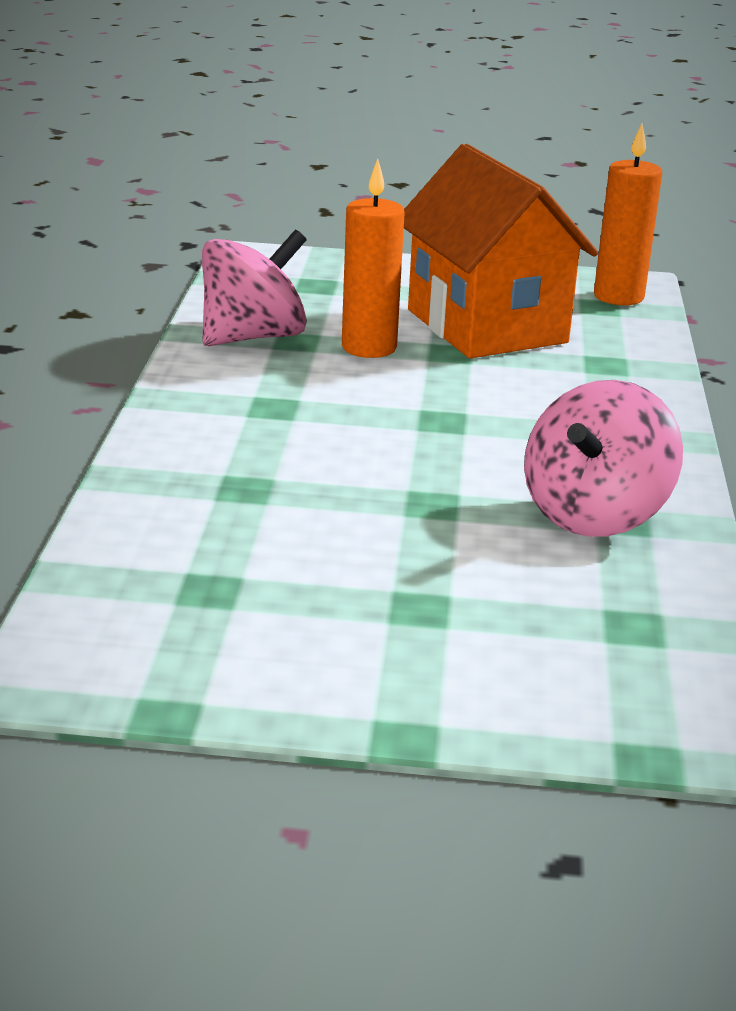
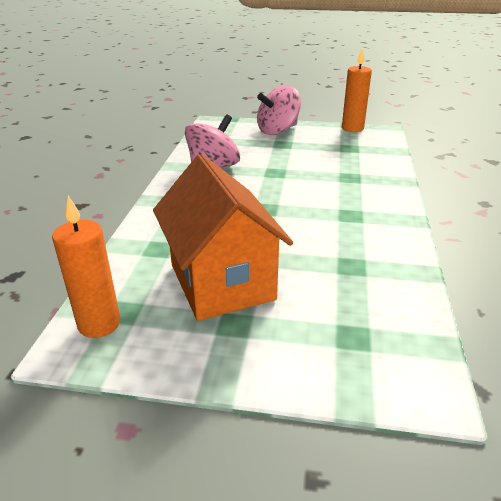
camera: 175 degrees left, 5 degrees up
(253, 337) = (381, 266): pink spinning top -> pink spinning top (278, 130)
(369, 348) = (304, 258): orange candle -> orange candle (352, 128)

